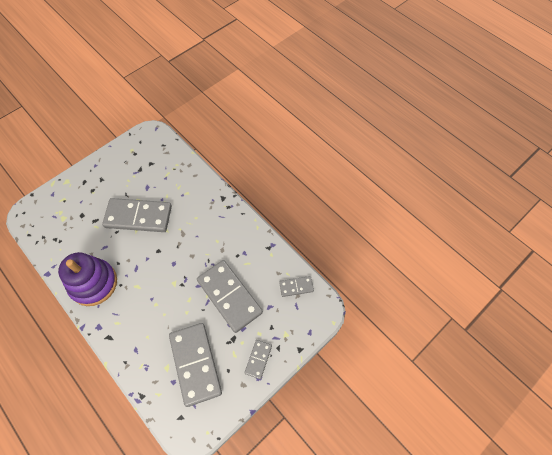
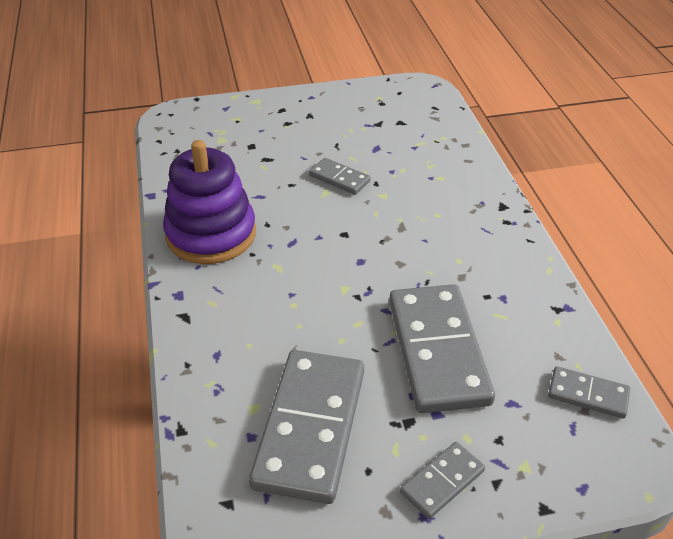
camera: 30 degrees right, 20 degrees down
(138, 216) = (339, 178): grey domino -> grey domino, size x0.48

